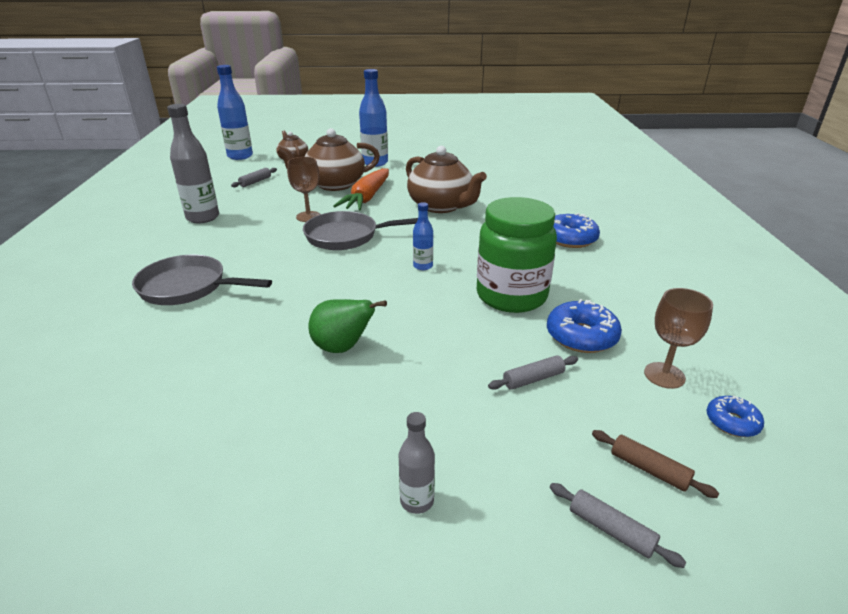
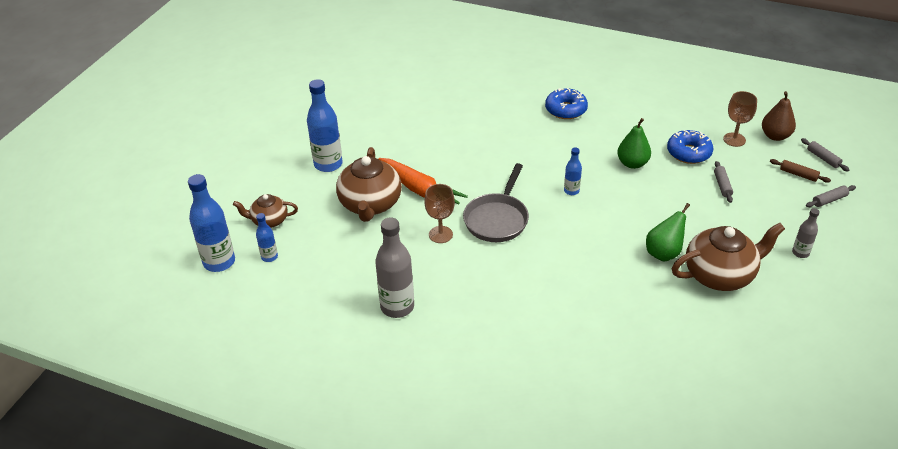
camera: 65 degrees left, 10 degrees up
(188, 287) = (543, 324): grey pan -> none
(251, 167) = (269, 257): none -> blue bottle
(255, 182) = (320, 259): grey rolling pin -> grey rolling pin (823, 158)
(441, 206) = (468, 152): brown teapot -> brown teapot (720, 275)
(511, 296) = (632, 163): green jar -> green pear
(649, 469) = (798, 174): brown rolling pin -> brown rolling pin turned 60 degrees clockwise
(732, 422) = (775, 136): blue donut -> brown pear

